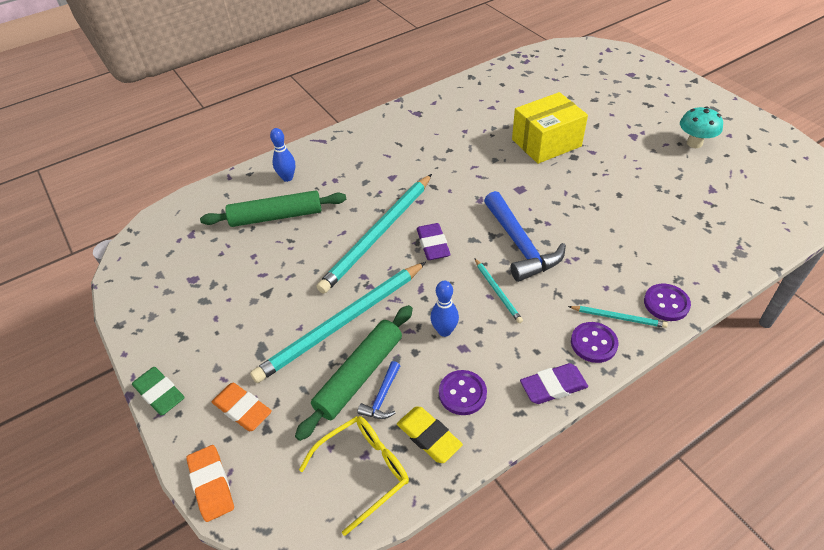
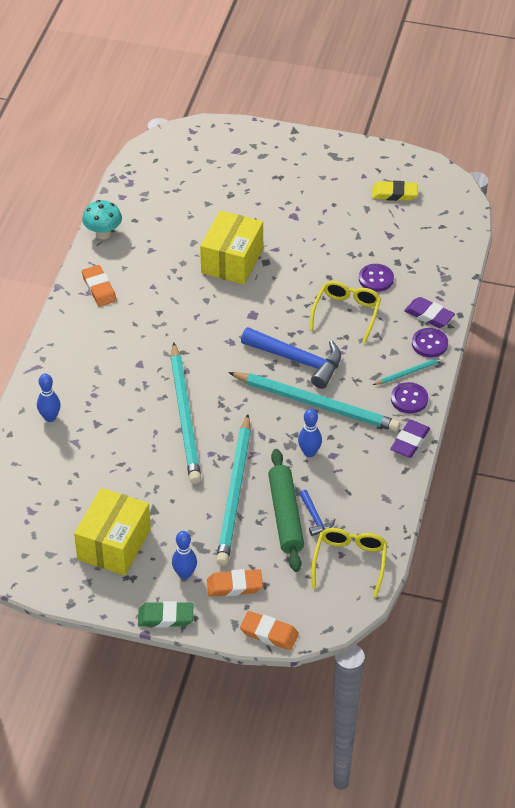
camera: 45 degrees left, 0 degrees up
(206, 299) = (114, 544): none -> yellow box
(220, 365) = (185, 574): none -> blue bowling pin
(276, 216) = (84, 453): green rolling pin -> none
(425, 113) = (99, 288): none -> orange eraser
(429, 436) = (367, 519): yellow eraser -> yellow eraser (394, 194)
(433, 244) = (235, 399): purple eraser -> purple eraser (429, 315)
(462, 393) = (361, 482): purple button -> purple button (376, 279)
(497, 292) = (316, 404): turquoise pencil -> turquoise pencil, size x2.26
(606, 231) = (346, 313): none -> yellow glasses
(694, 143) = (344, 198): turquoise mushroom -> turquoise mushroom (103, 234)

